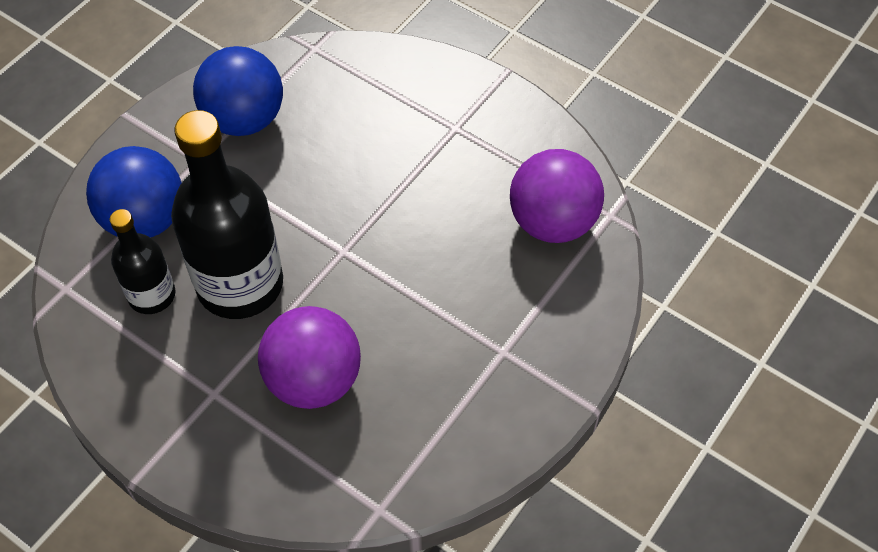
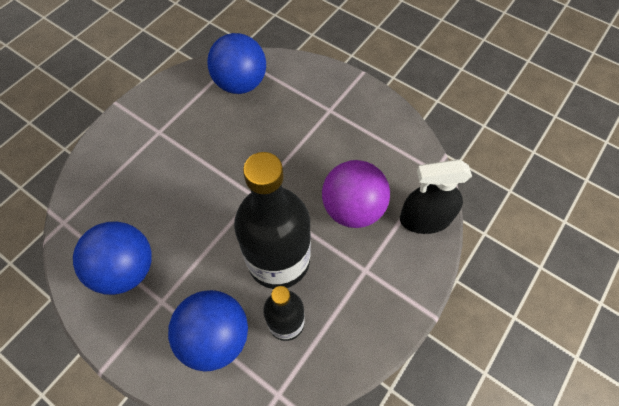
camera: 90 degrees left, 5 degrees up
(289, 484) = (425, 219): none -> black spray bottle
(552, 222) = (240, 83): purple ball -> blue ball

